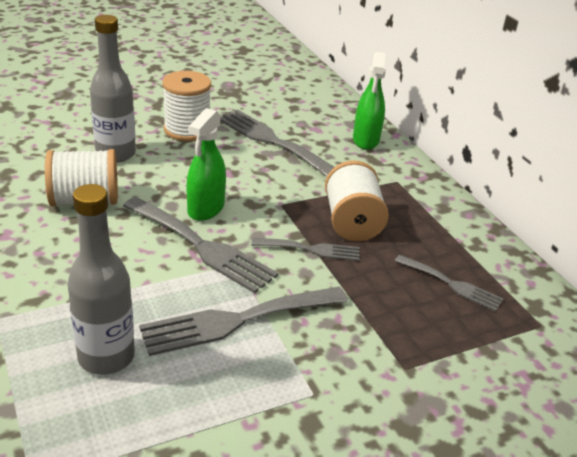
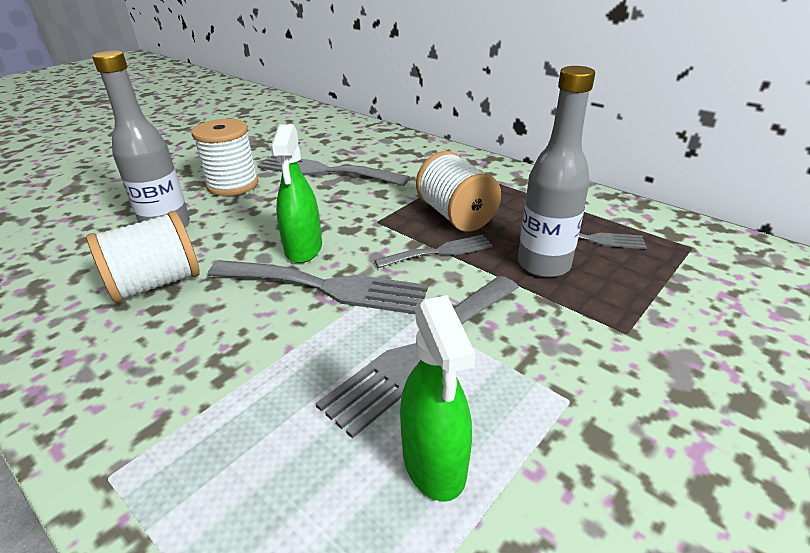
camera: 20 degrees left, 0 degrees up
(106, 357) = (298, 465): grey bottle -> grey bottle (543, 265)
(366, 140) = (409, 148): green spray bottle -> green spray bottle (434, 462)

